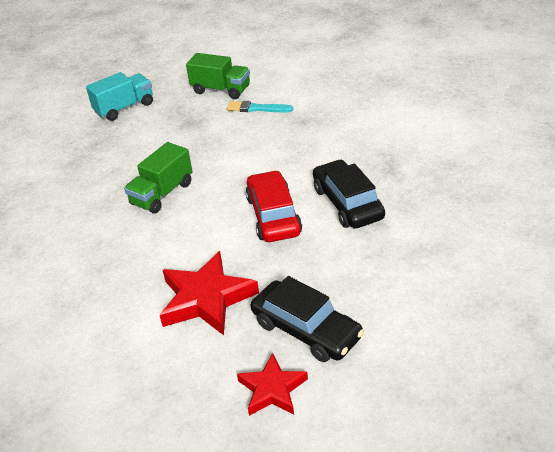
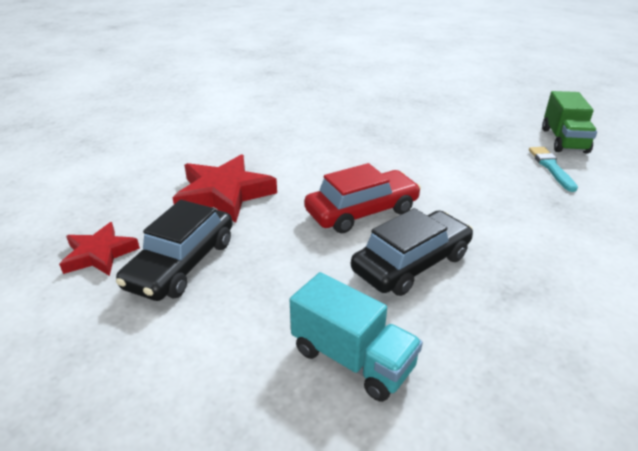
camera: 70 degrees right, 5 degrees down
(124, 108) = (482, 101): turquoise truck -> turquoise truck (352, 358)
(162, 194) = (366, 143): green truck -> none

